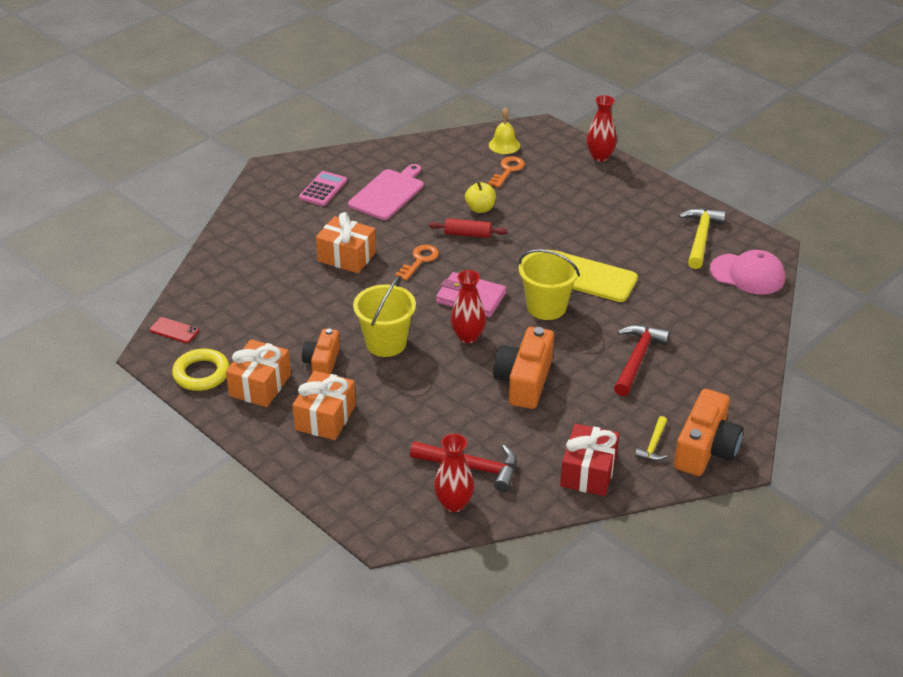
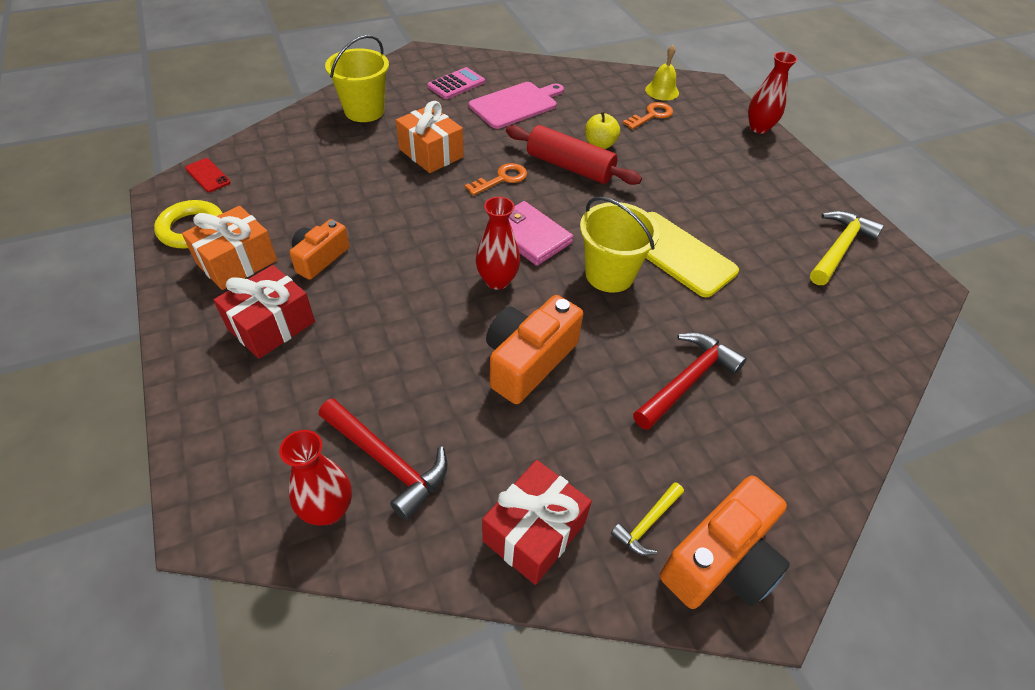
camera: 20 degrees right, 10 degrees up
(325, 417) = (271, 325): orange gift -> red gift
(386, 343) = (402, 258): yellow bucket -> yellow bucket (364, 111)
(467, 234) = (570, 167): red rolling pin -> red rolling pin, size x1.68
(747, 274) = (883, 312): pink cap -> none

